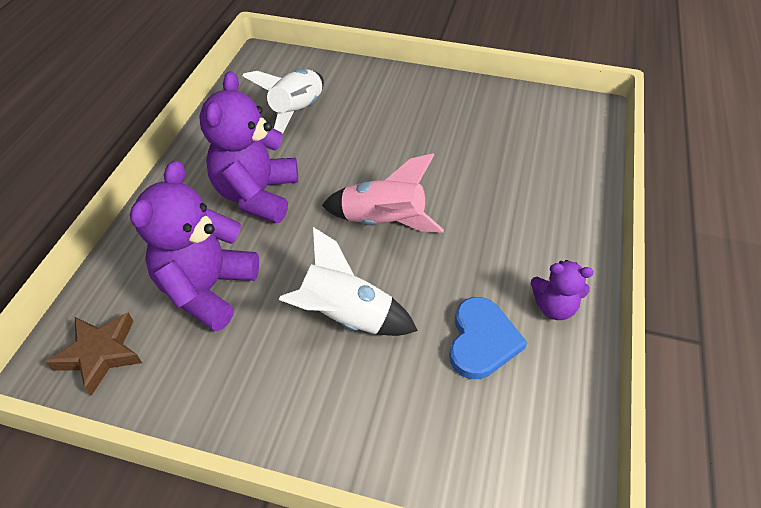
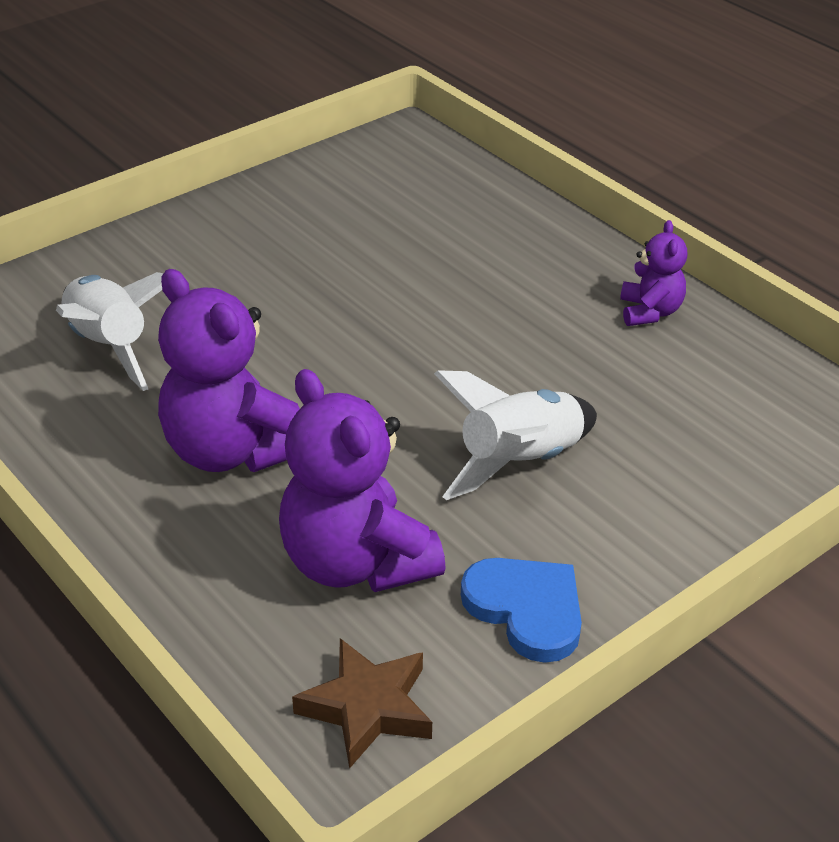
camera: 55 degrees left, 10 degrees down
(383, 222) = (405, 367): pink rocket -> none
(482, 341) = (646, 380): blue heart -> blue heart (526, 609)
(554, 307) = (650, 312): purple teddy bear -> purple teddy bear turned 45 degrees counterclockwise

